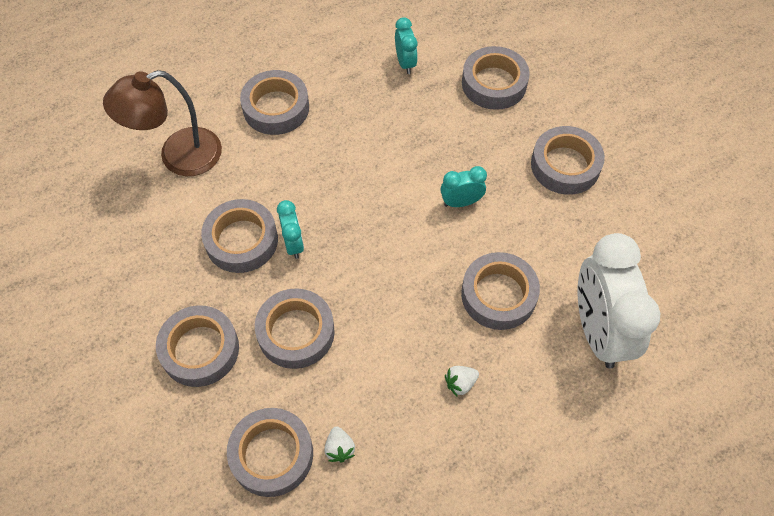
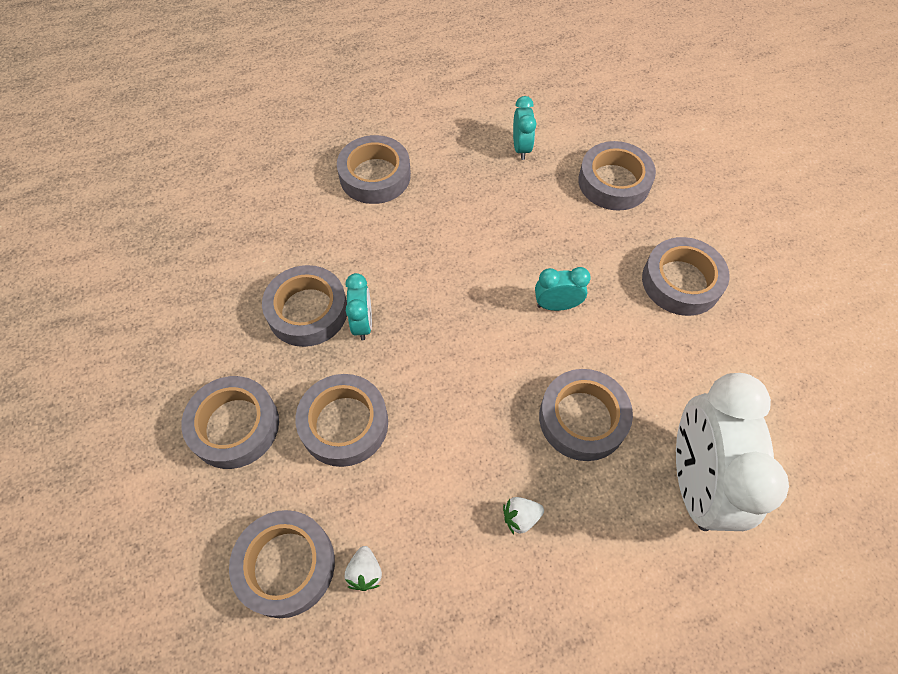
camera: 10 degrees right, 0 degrees up
(178, 157) = (262, 212): brown lamp -> none

